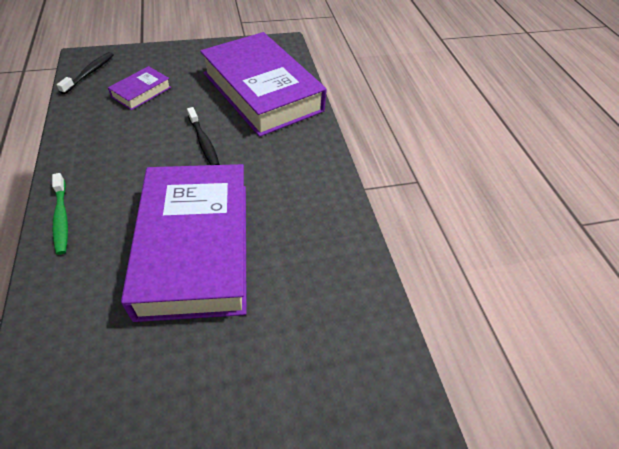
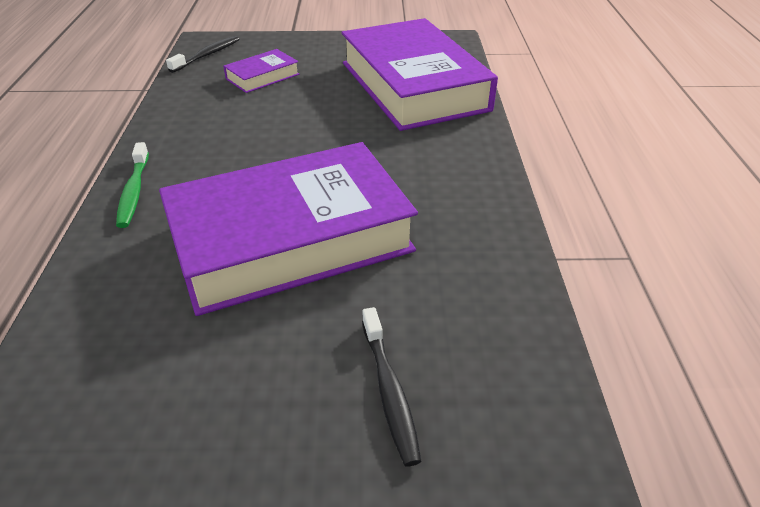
camera: 15 degrees right, 10 degrees down
(195, 246) = (290, 239): purple book -> purple book turned 60 degrees clockwise
(204, 142) = (327, 131): black toothbrush -> black toothbrush (389, 391)

